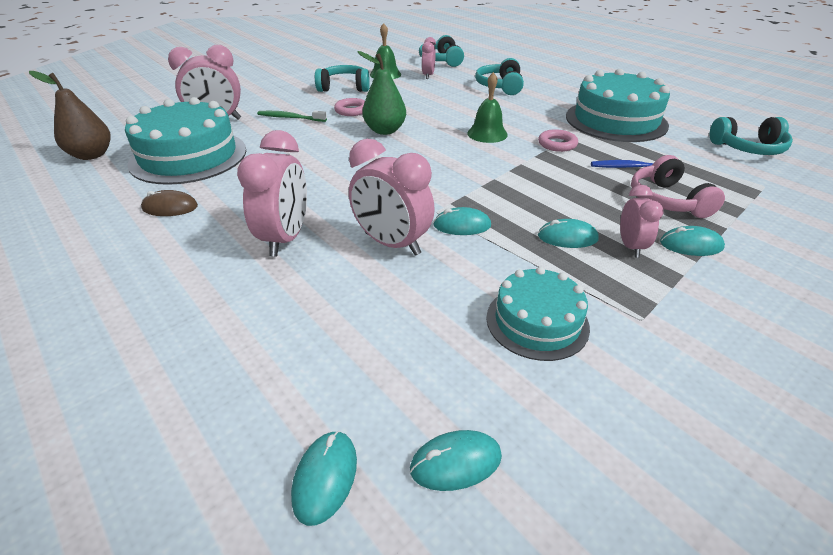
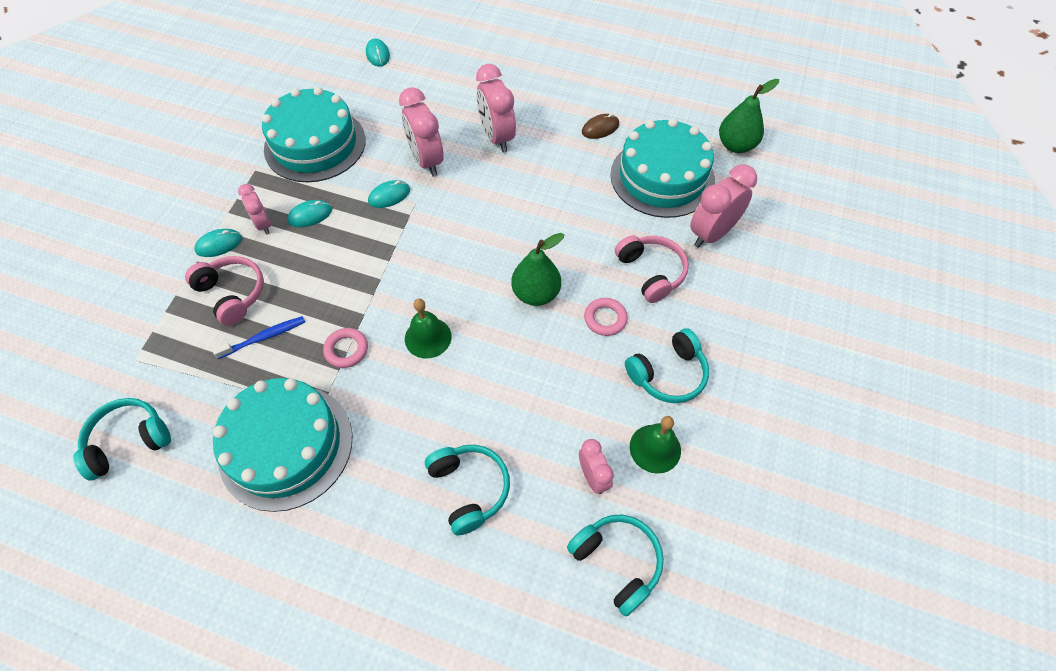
camera: 150 degrees right, 20 degrees up
(91, 155) = (736, 145): brown pear -> green pear
(290, 118) = (651, 272): green toothbrush -> pink headphones
(392, 244) = (427, 161): pink clock -> pink clock turned 120 degrees counterclockwise
(455, 462) = (331, 76): turquoise mouse -> none
(537, 322) = (315, 144): turquoise cake -> turquoise cake, size x1.71

